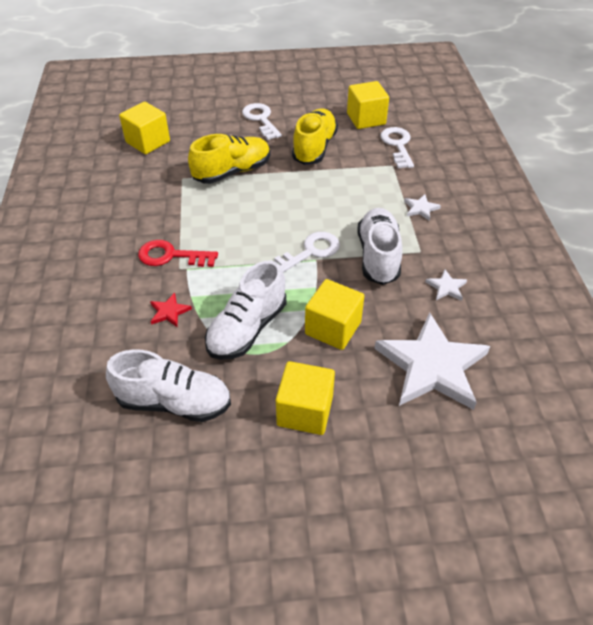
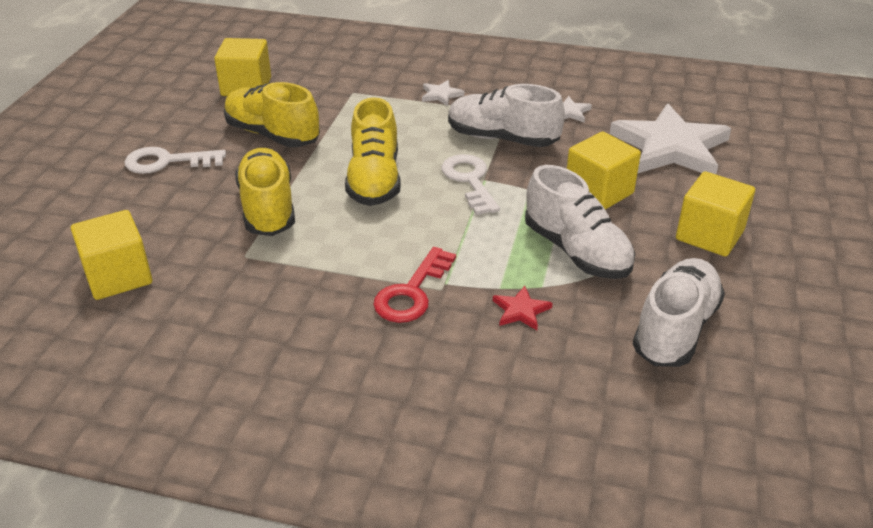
camera: 70 degrees left, 10 degrees down
(286, 206) = (374, 180): none -> yellow shoe
(397, 145) = (318, 80): white key -> none

